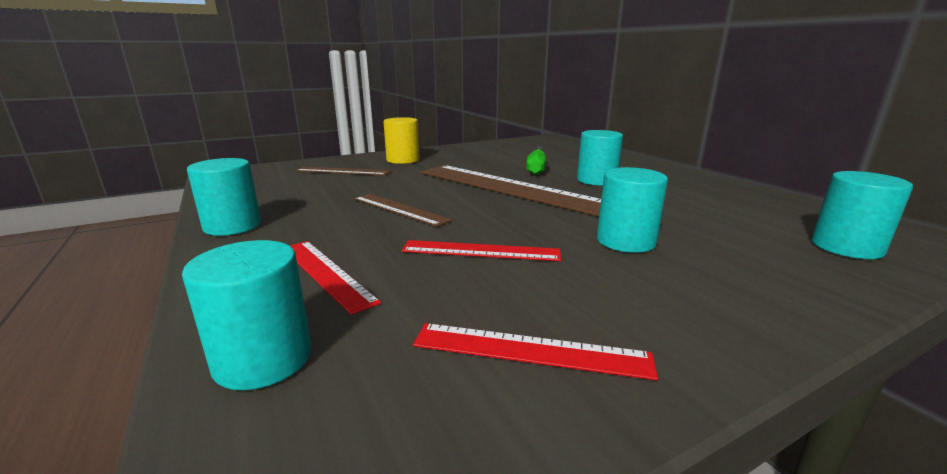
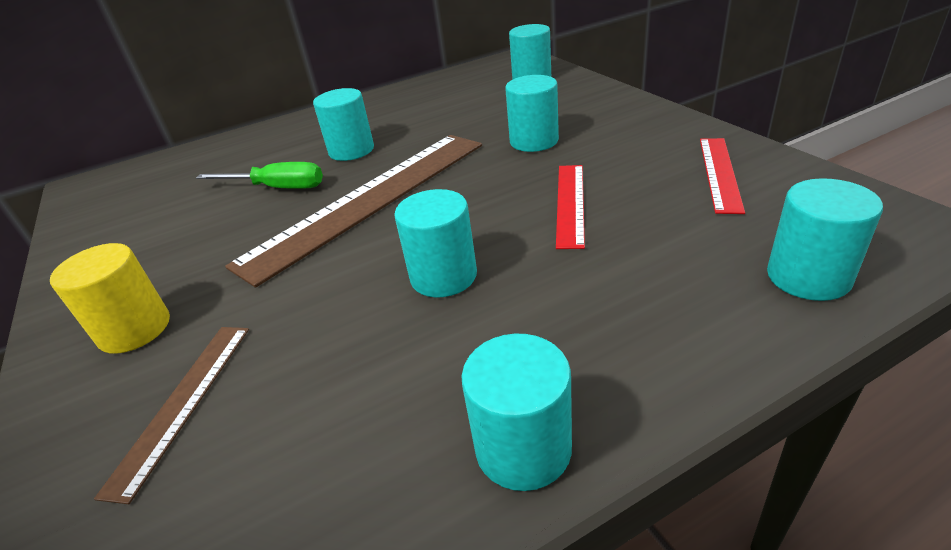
camera: 85 degrees left, 15 degrees up
(326, 273) = (652, 287): red ruler -> none
(399, 209) = (443, 276): brown ruler -> turquoise cylinder

